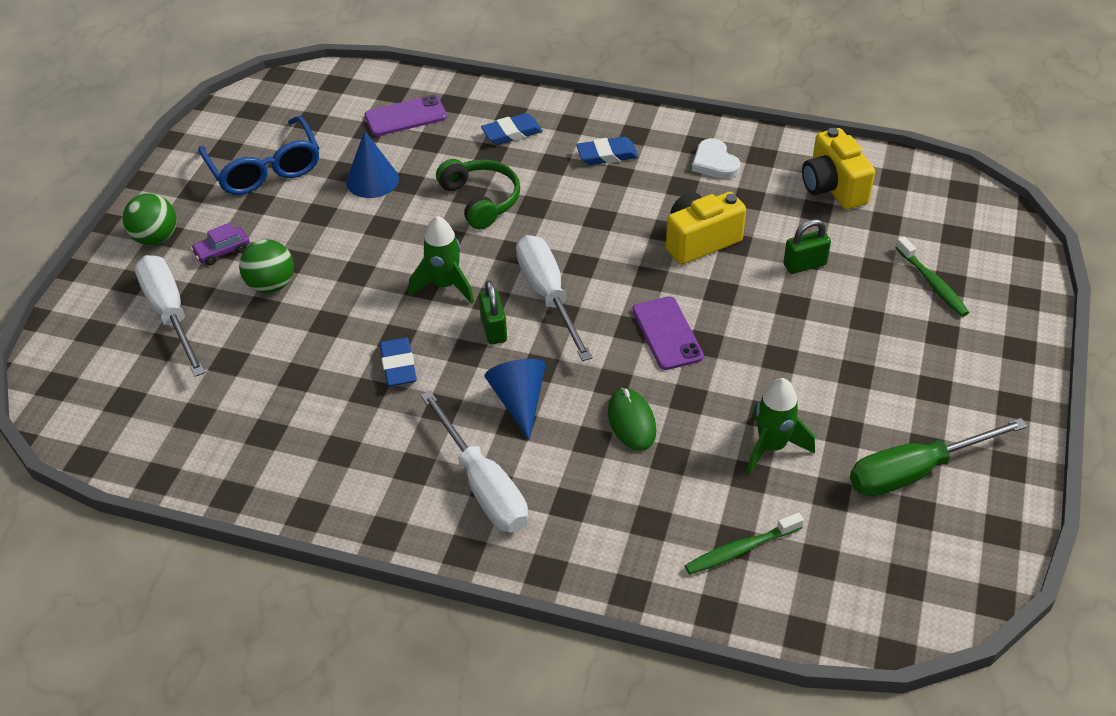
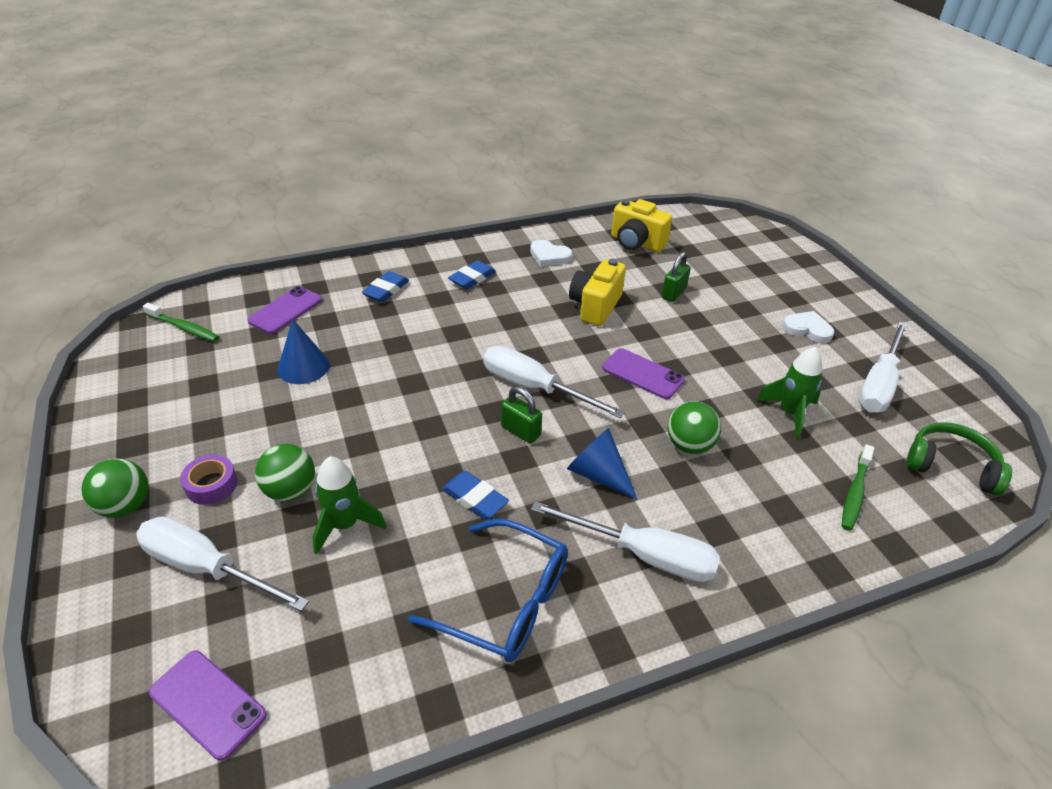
camera: 40 degrees left, 5 degrees down
(101, 405) = (208, 703): none -> purple phone
(222, 251) = (211, 485): purple car -> purple tape
(265, 169) = (191, 398): blue glasses -> blue glasses (506, 602)
(445, 285) = (447, 418): green rocket -> green rocket (345, 525)
(481, 200) = (411, 344): green headphones -> green headphones (951, 466)
(631, 421) = (689, 445): green mouse -> green ball
(912, 375) = (807, 329): none -> white heart
(915, 471) = (879, 384): green screwdriver -> white screwdriver
(932, 283) = (753, 273): green toothbrush -> green toothbrush (184, 328)

